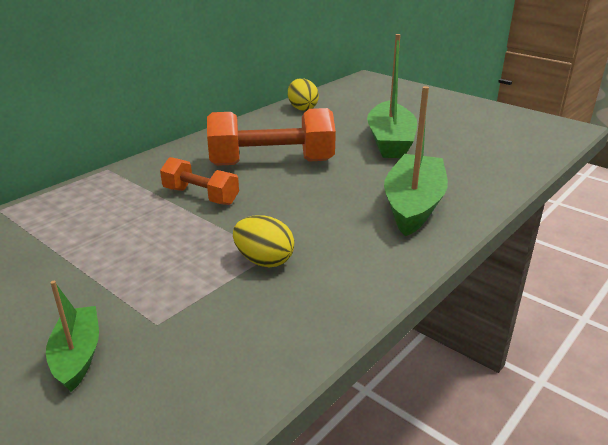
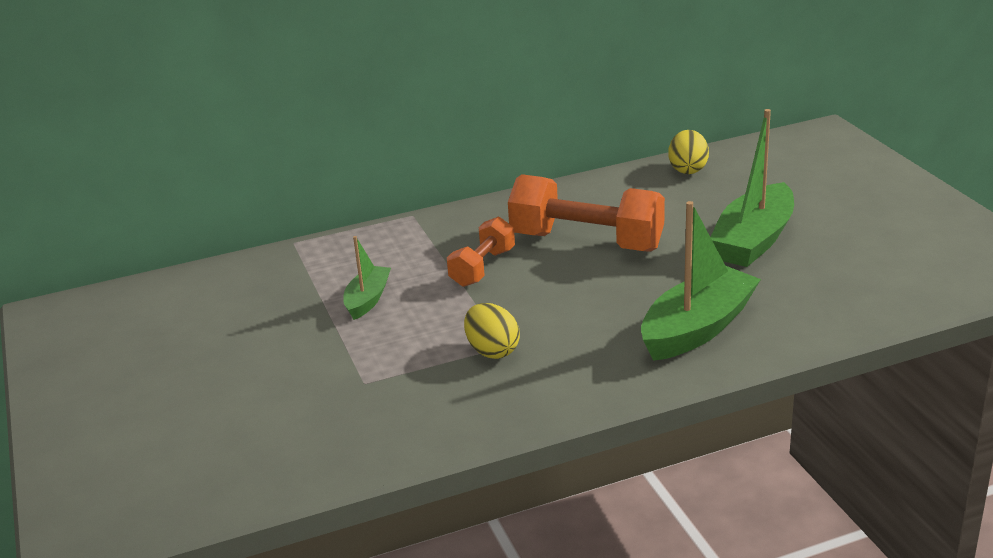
camera: 30 degrees right, 0 degrees up
(77, 355) = (292, 391): green boat -> green boat (367, 300)
(201, 196) = (482, 268): orange dumbbell -> orange dumbbell turned 60 degrees clockwise

